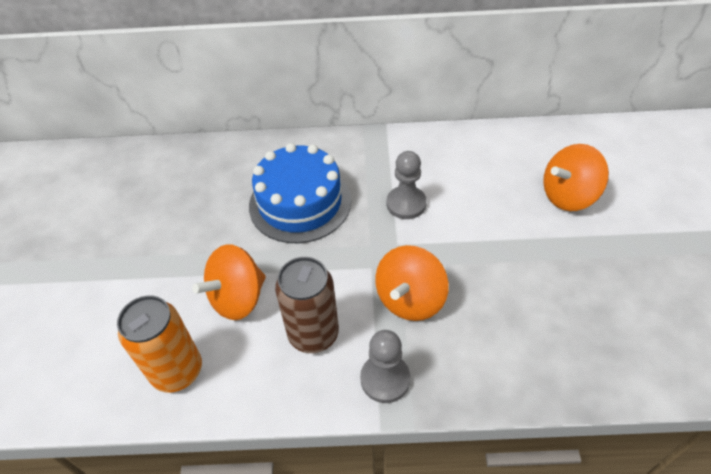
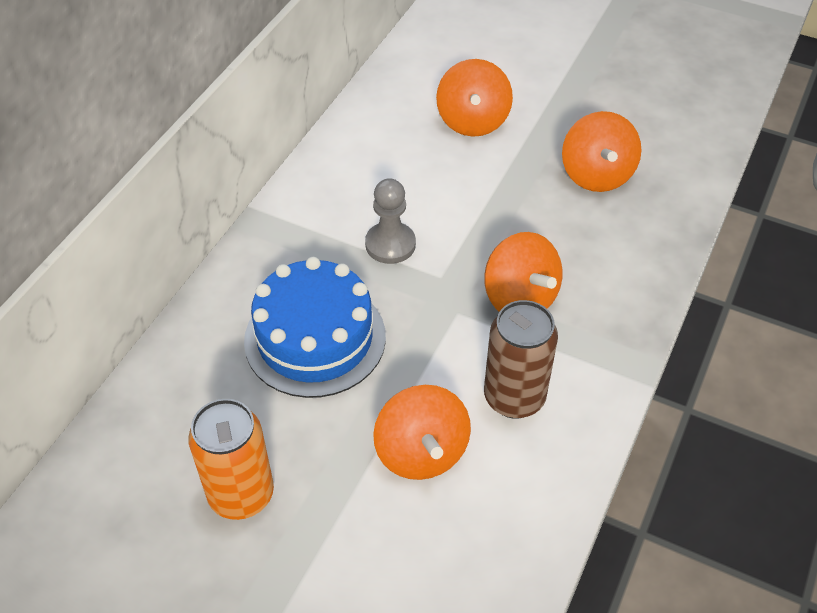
camera: 65 degrees left, 0 degrees up
(177, 371) = (489, 547): orange can -> orange can (241, 494)
(385, 379) = (600, 359): grey pawn -> none
(585, 299) = (596, 175): none -> orange spinning top

